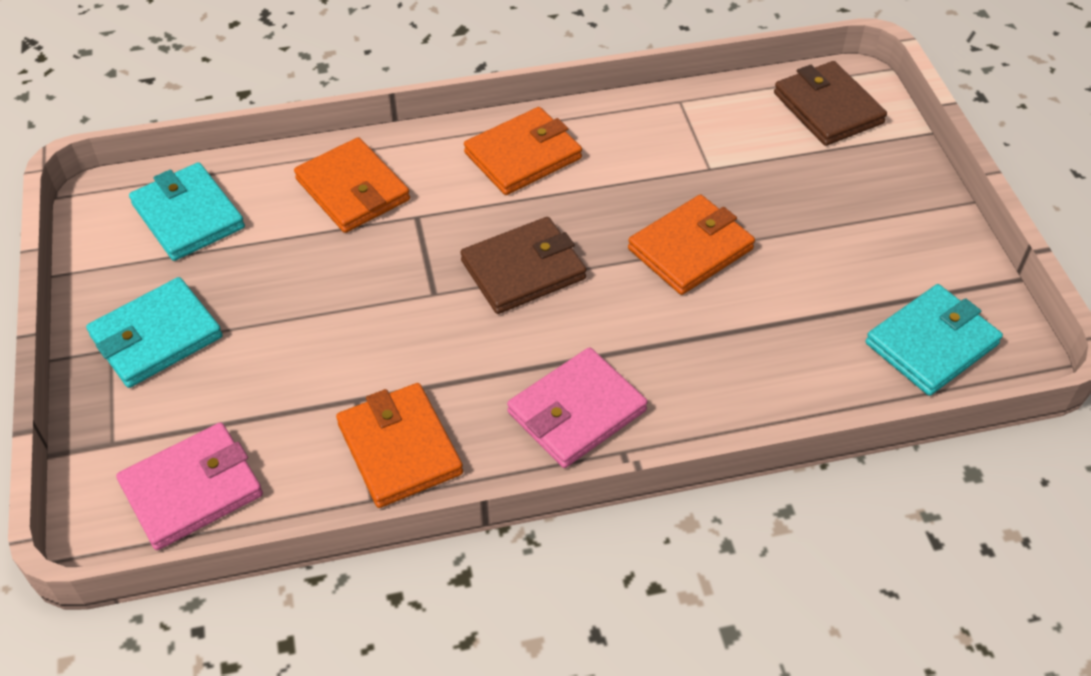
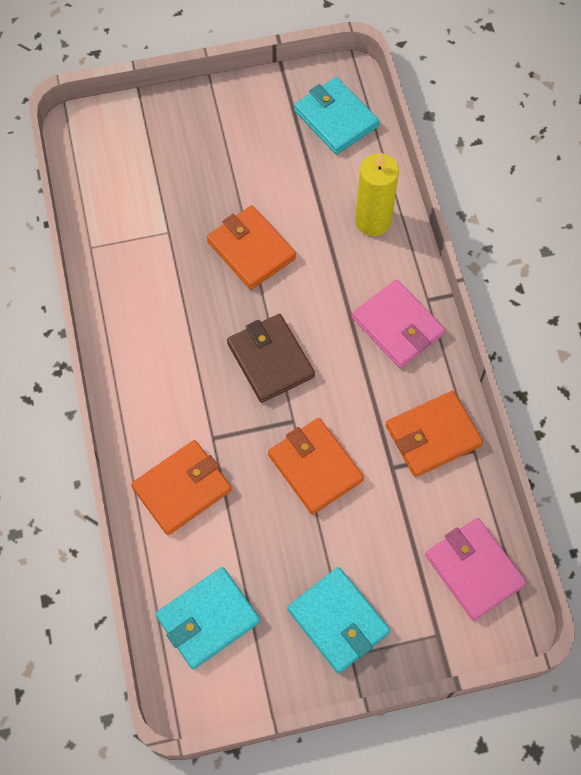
camera: 90 degrees left, 15 degrees up
(523, 156) = (148, 361): orange wallet -> orange wallet (315, 467)
(754, 386) = (373, 221): none -> yellow candle
(828, 108) = (107, 148): brown wallet -> none

